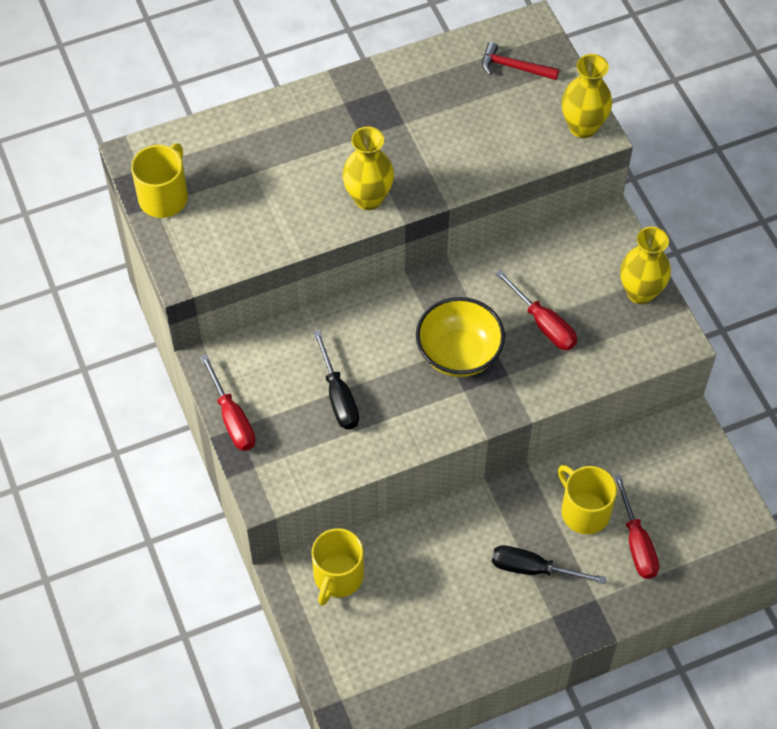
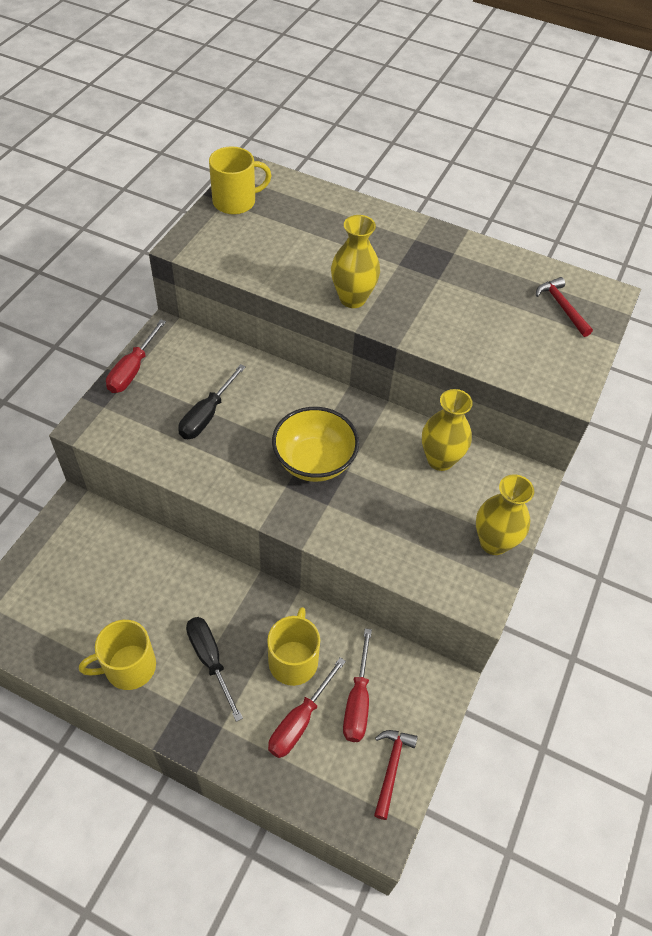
camera: 45 degrees right, 5 degrees down
(338, 576) = (96, 535): yellow mug -> yellow mug (129, 667)
(543, 324) = (395, 497): red screwdriver -> red screwdriver (357, 701)
(583, 127) = (565, 379): yellow vase -> yellow vase (440, 460)
(723, 510) = (391, 768): none -> red hammer

